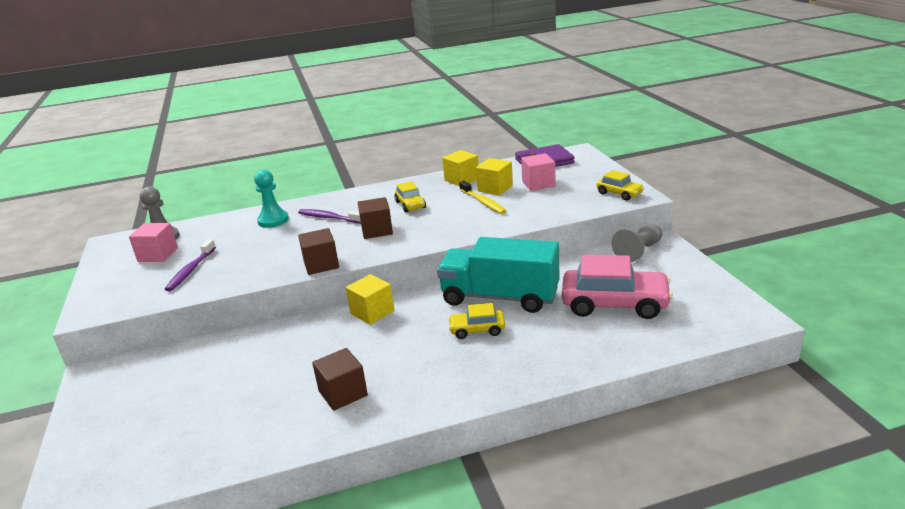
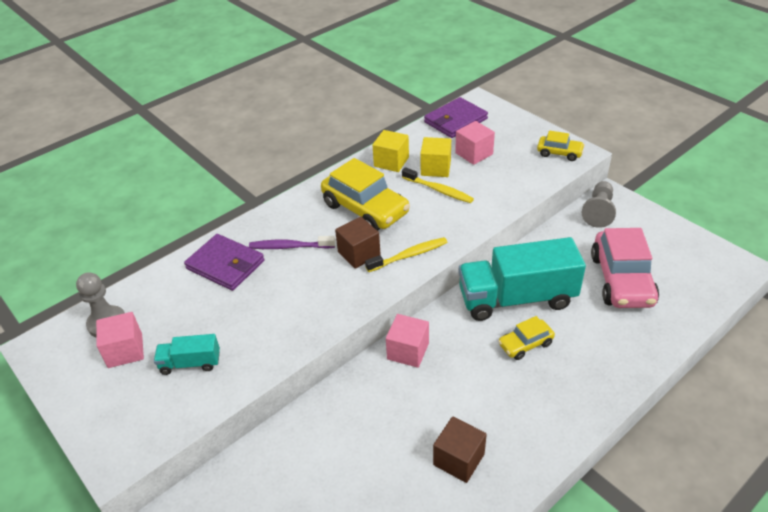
camera: 25 degrees left, 15 degrees up
(191, 270) = (190, 363): purple toothbrush -> turquoise truck
(273, 220) = (225, 265): turquoise pawn -> purple wallet
(321, 264) = (338, 316): brown cube -> none
(372, 312) = (408, 351): yellow cube -> pink cube
(410, 205) = (365, 209): yellow car -> yellow car, size x1.93
(415, 238) = (409, 255): none -> yellow toothbrush
(614, 304) = (621, 280): pink car -> pink car turned 105 degrees clockwise

